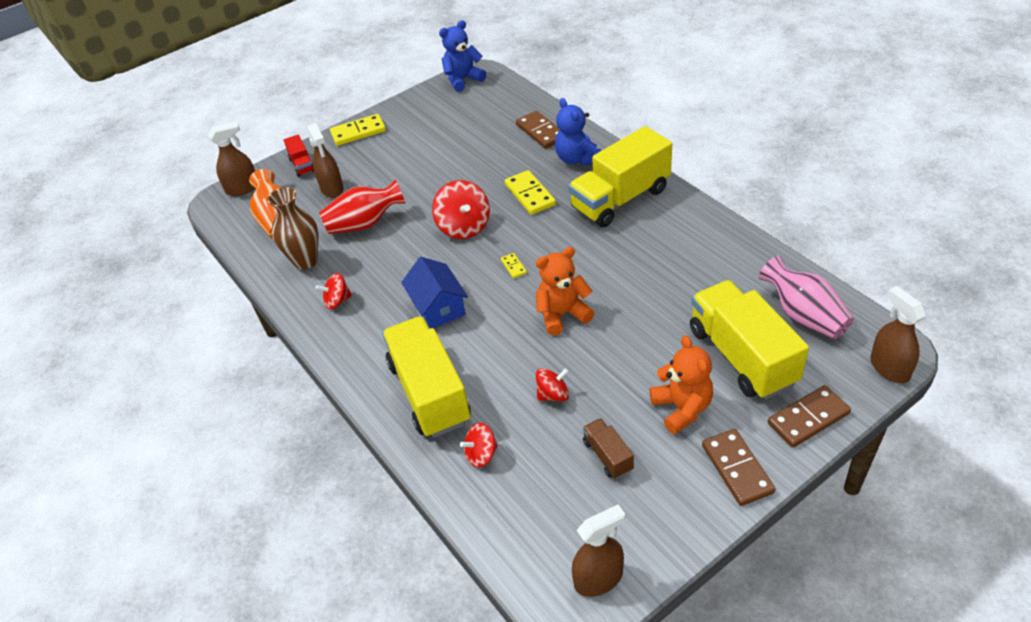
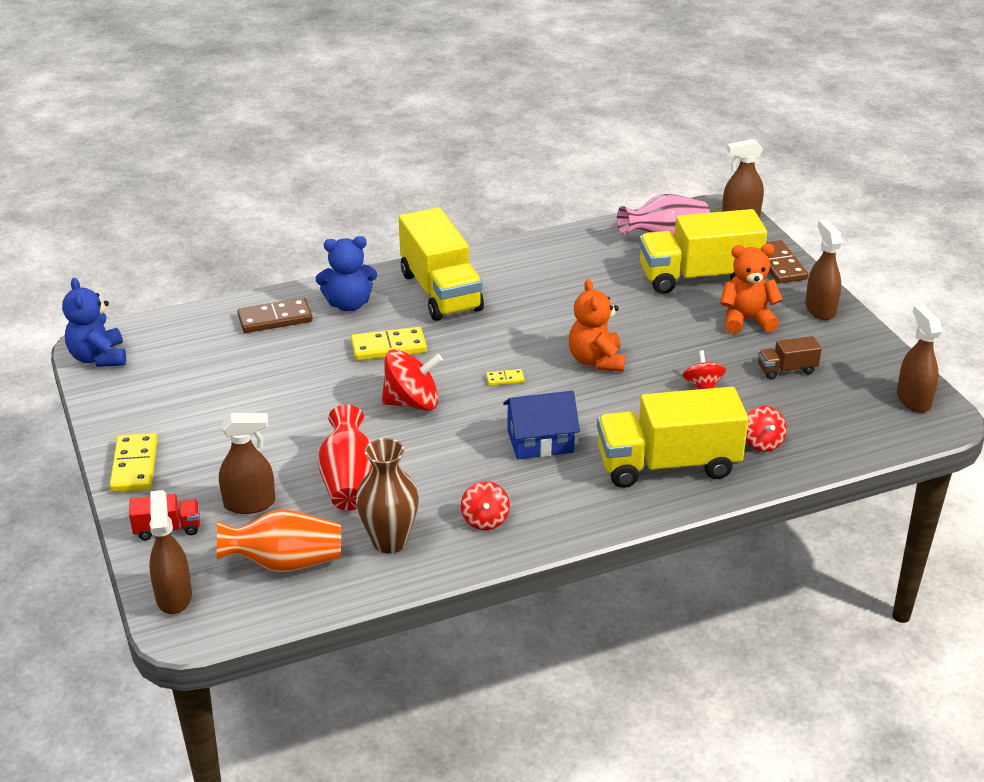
camera: 80 degrees left, 10 degrees down
(737, 469) = (820, 309): brown domino -> brown spray bottle

